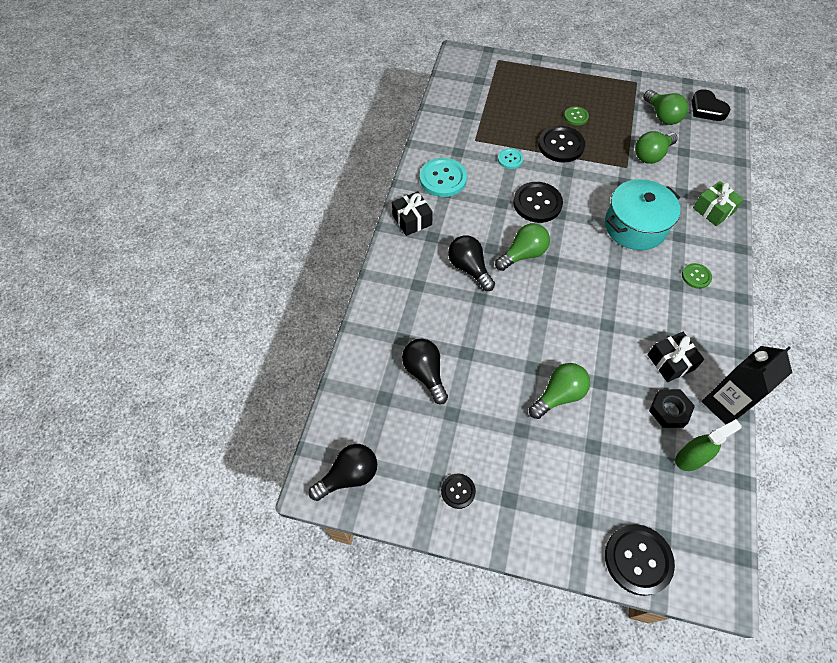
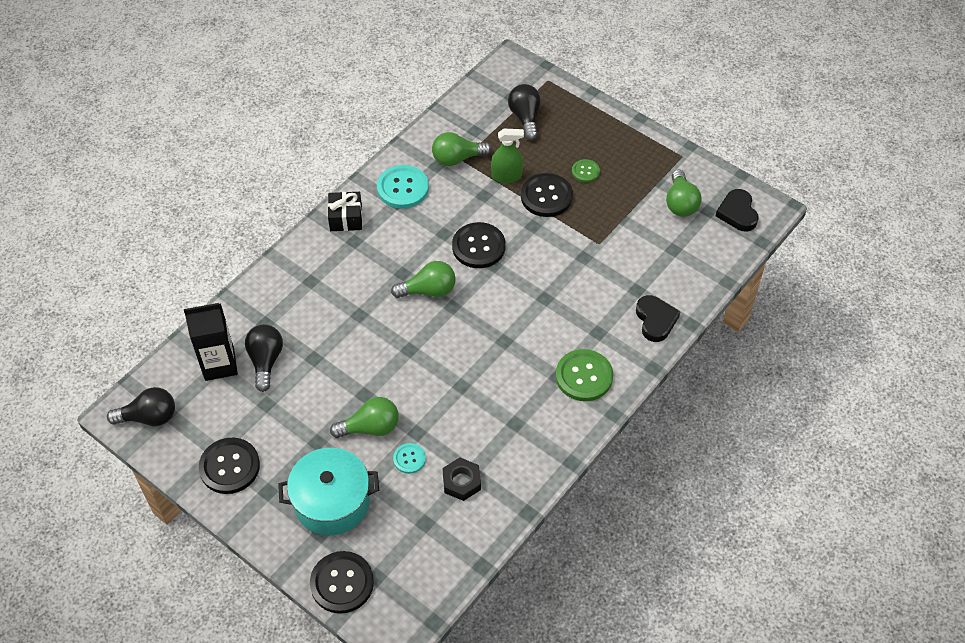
camera: 25 degrees right, 5 degrees down
(458, 491) = (229, 467): black button -> black button, size x1.83
(469, 268) = (368, 284): black light bulb -> black light bulb (525, 118)
(510, 159) = (483, 192): turquoise button -> turquoise button (409, 459)
(635, 226) = (560, 305): turquoise pot -> turquoise pot (332, 501)
(651, 155) = (635, 240): green light bulb -> green light bulb (457, 159)
(670, 362) = (496, 442): black gift -> none
(690, 458) = (449, 528): green spray bottle -> green spray bottle (506, 176)
(696, 276) = (584, 376): green button -> green button, size x1.83
(713, 210) = (655, 320): green gift -> black heart
(724, 404) = (518, 498): black carton -> black carton (219, 364)

